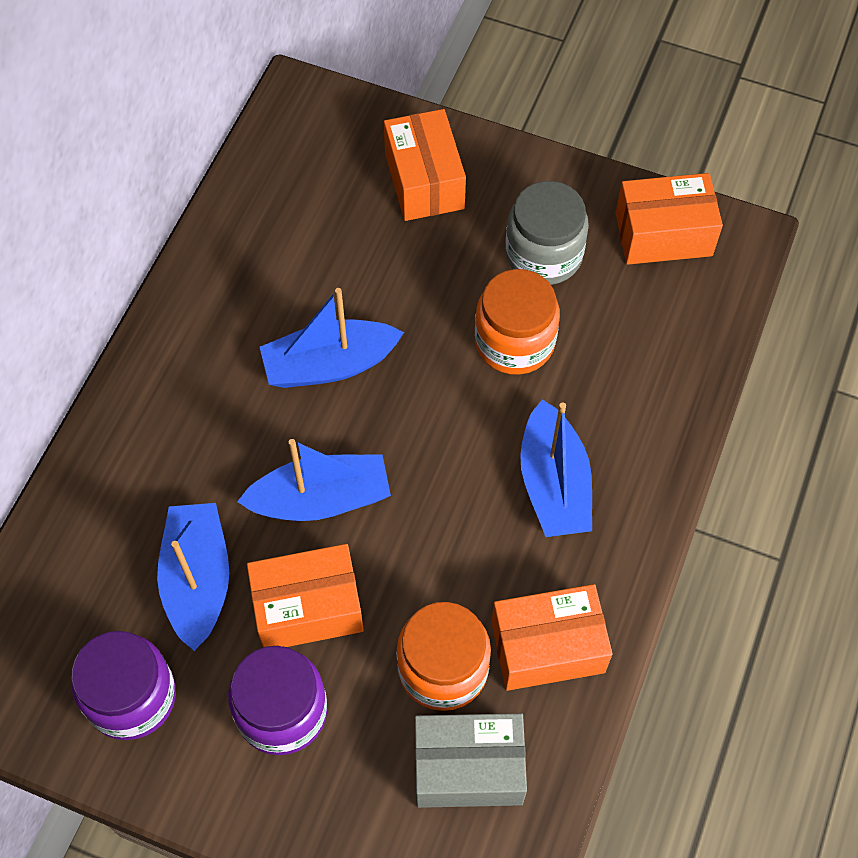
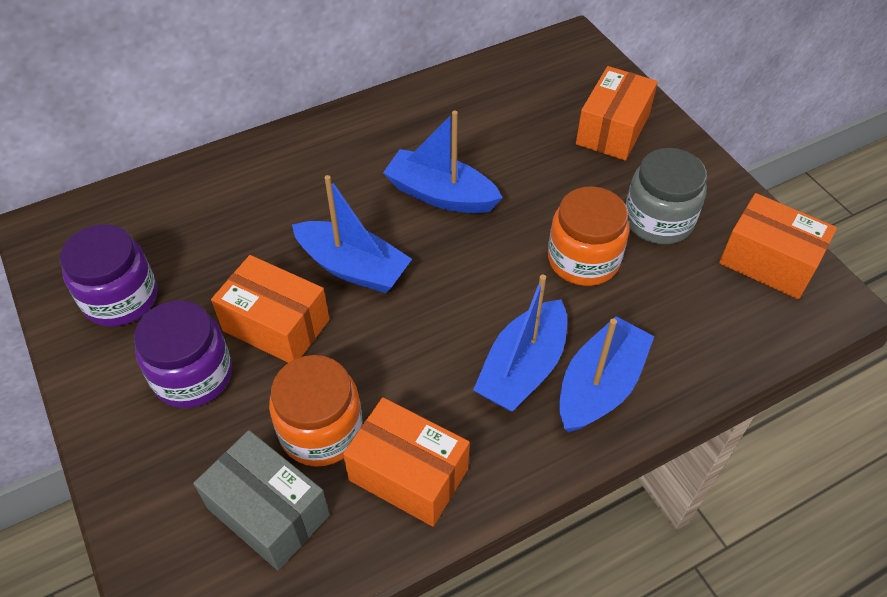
camera: 40 degrees right, 10 degrees down
(198, 580) = (230, 261): blue boat -> blue boat (600, 386)

